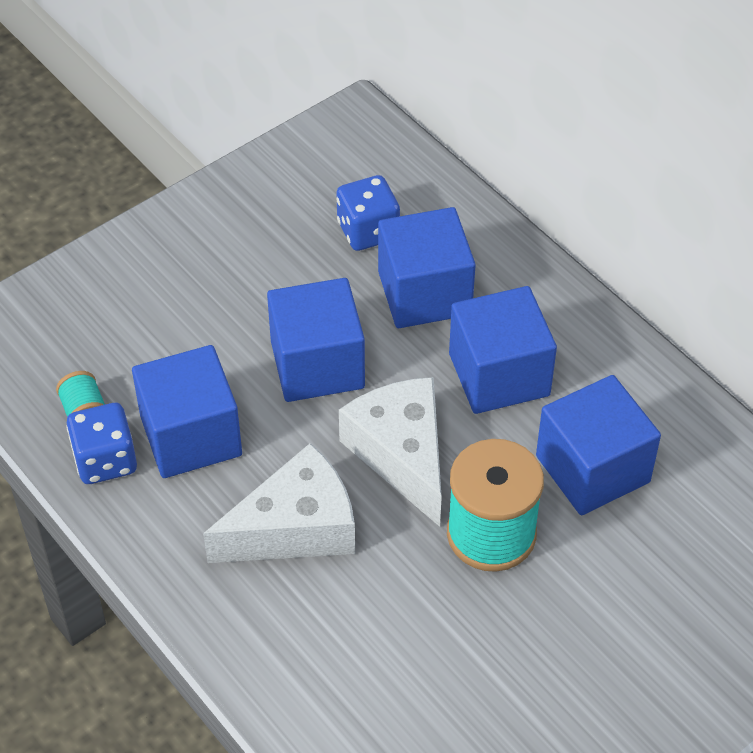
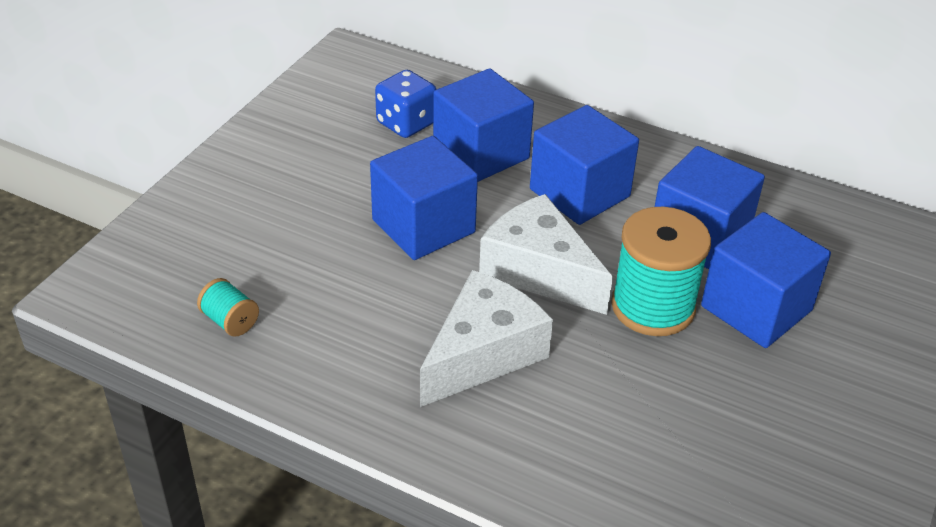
camera: 25 degrees left, 10 degrees down
(105, 460) = (272, 353): blue dice -> none
(191, 436) = (343, 310): blue cube -> blue cube (756, 308)

